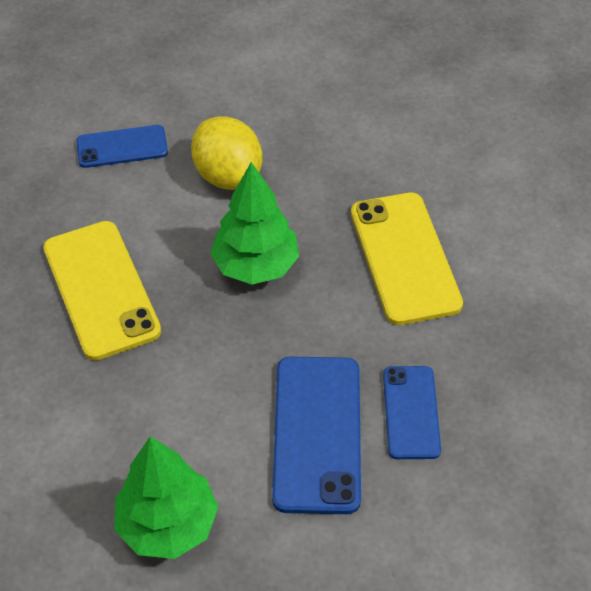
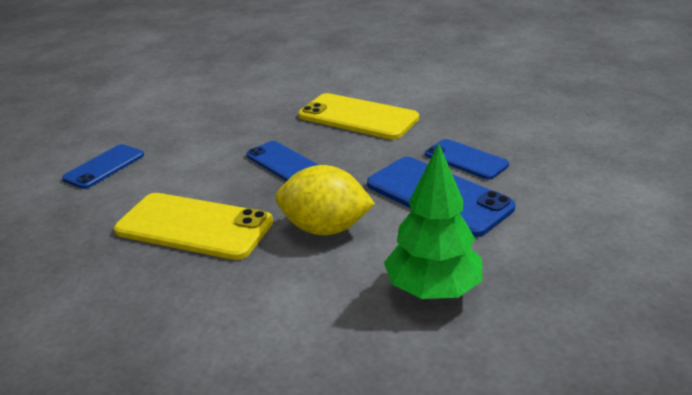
camera: 45 degrees left, 20 degrees down
(228, 176) = (202, 142): yellow lemon -> yellow lemon (325, 228)
(255, 266) = (282, 162): green tree -> blue phone

